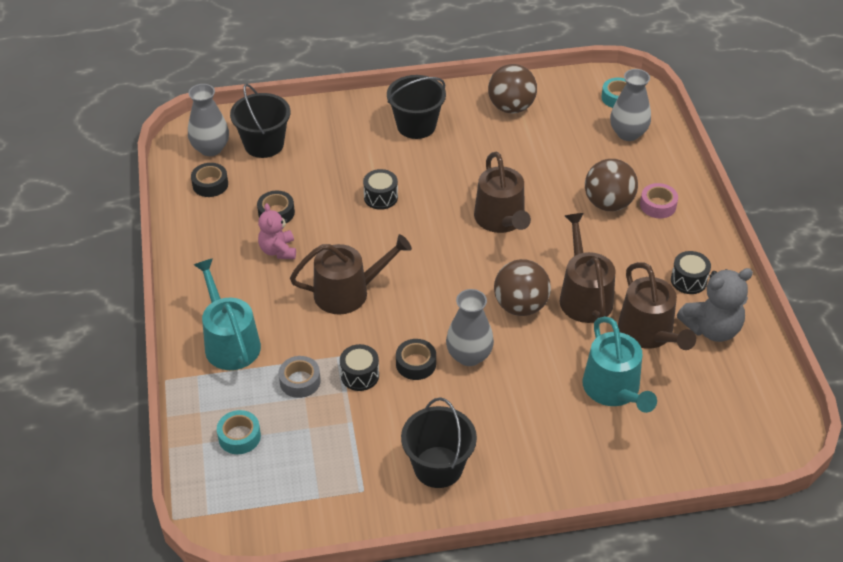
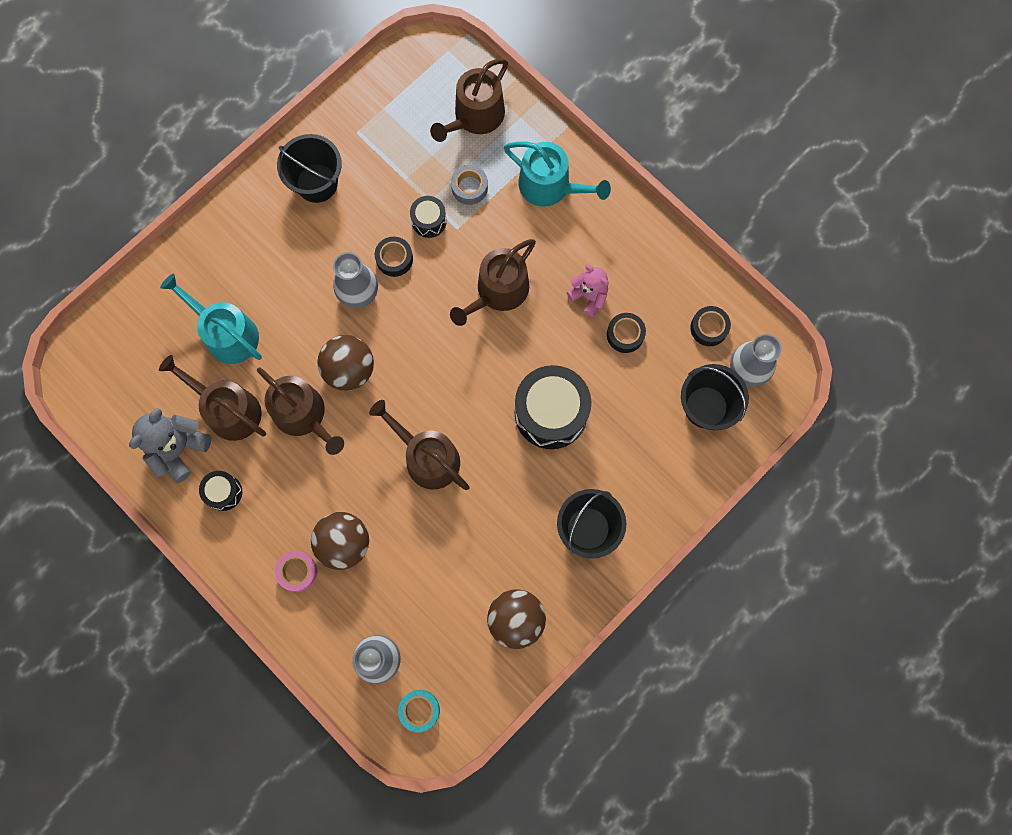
camera: 145 degrees right, 30 degrees up
(239, 436) = (475, 117): turquoise tape -> brown watering can
(380, 197) = (551, 413): black drum -> black drum, size x2.03

